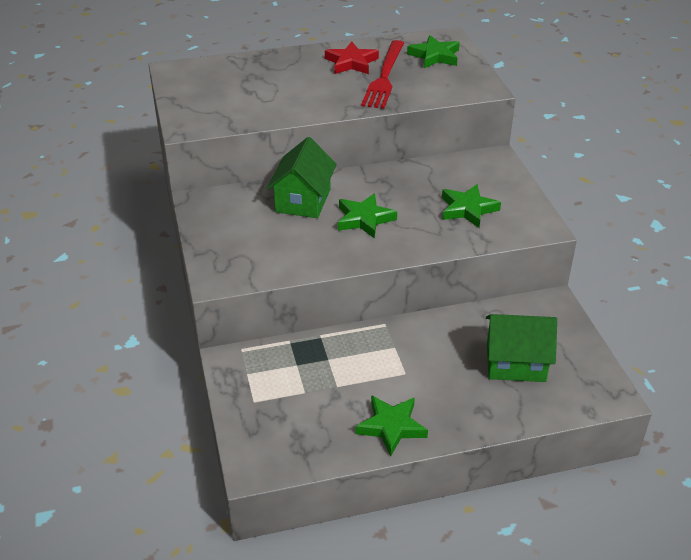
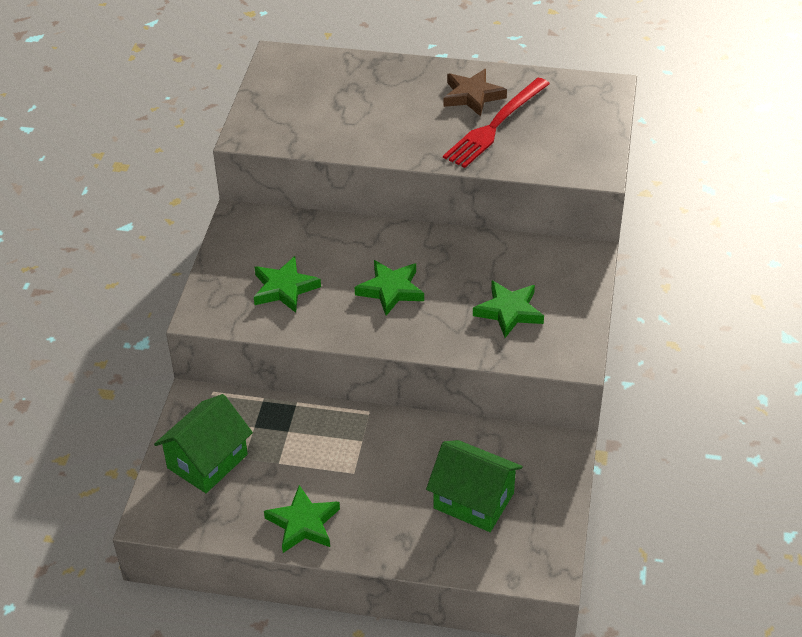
camera: 25 degrees right, 5 degrees up
(303, 200) = (342, 248): green house -> green house (207, 461)
(351, 62) = (472, 96): red star -> brown star
(435, 56) = (573, 111): green star -> green star (284, 288)

